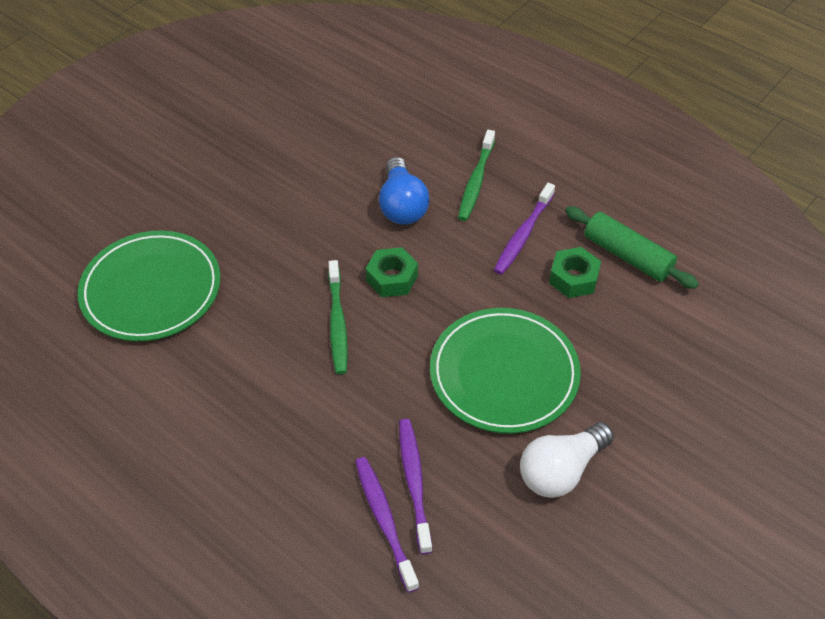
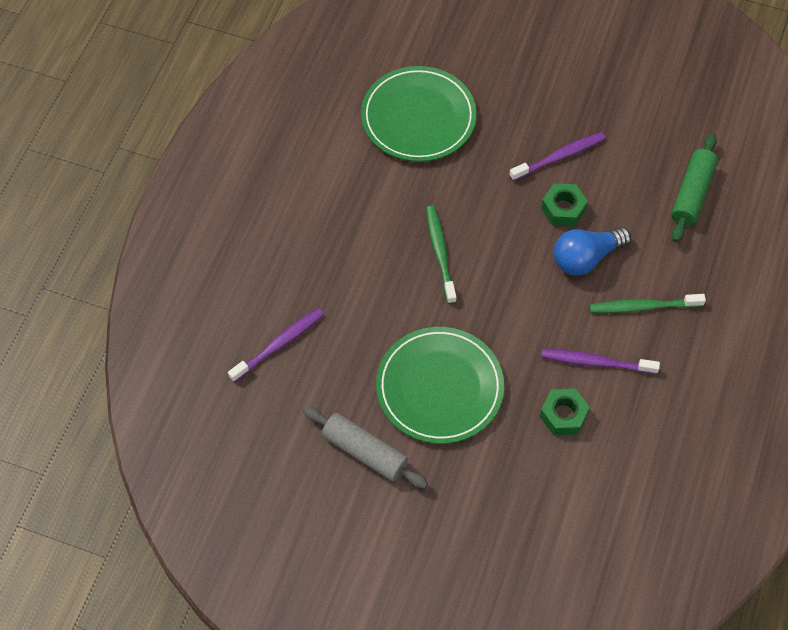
camera: 70 degrees right, 10 degrees up
(337, 322) = (440, 253): green toothbrush -> green toothbrush turned 105 degrees clockwise
(392, 278) = (502, 276): green nut -> green nut (563, 209)
(414, 483) = (316, 354): purple toothbrush -> purple toothbrush (559, 157)
(561, 470) = (364, 452): white light bulb -> grey rolling pin
(627, 256) = (609, 453): green rolling pin -> green rolling pin (692, 194)

